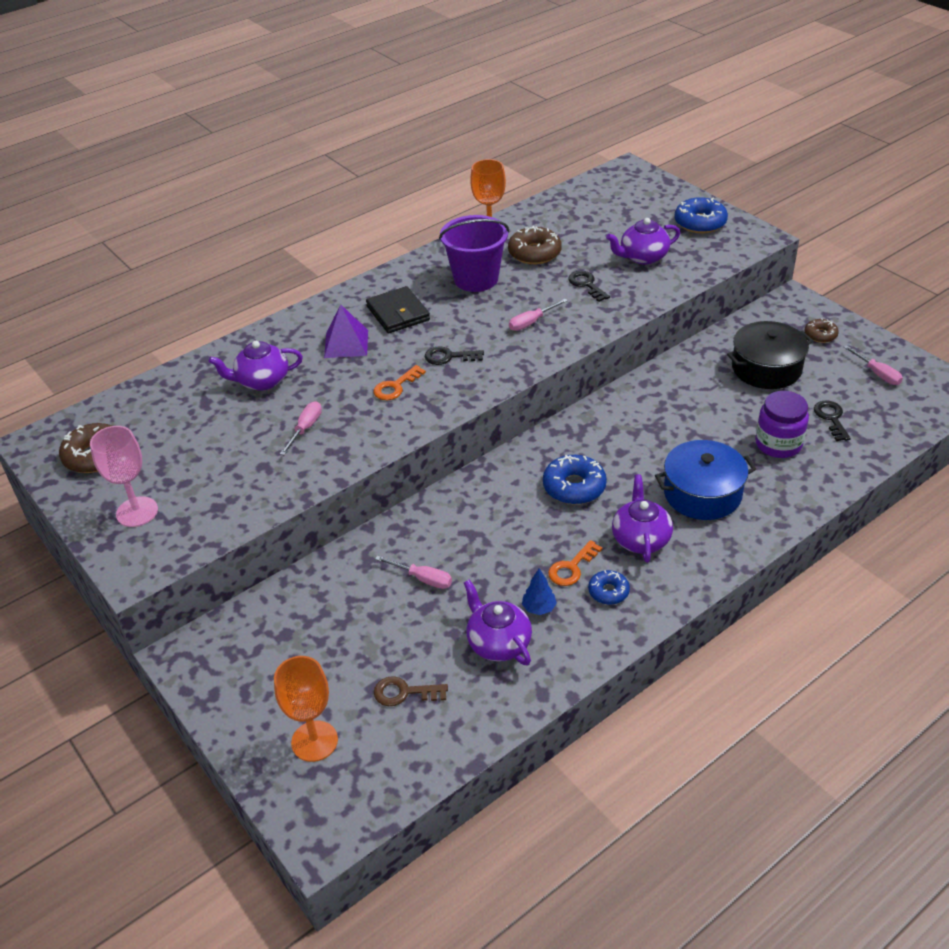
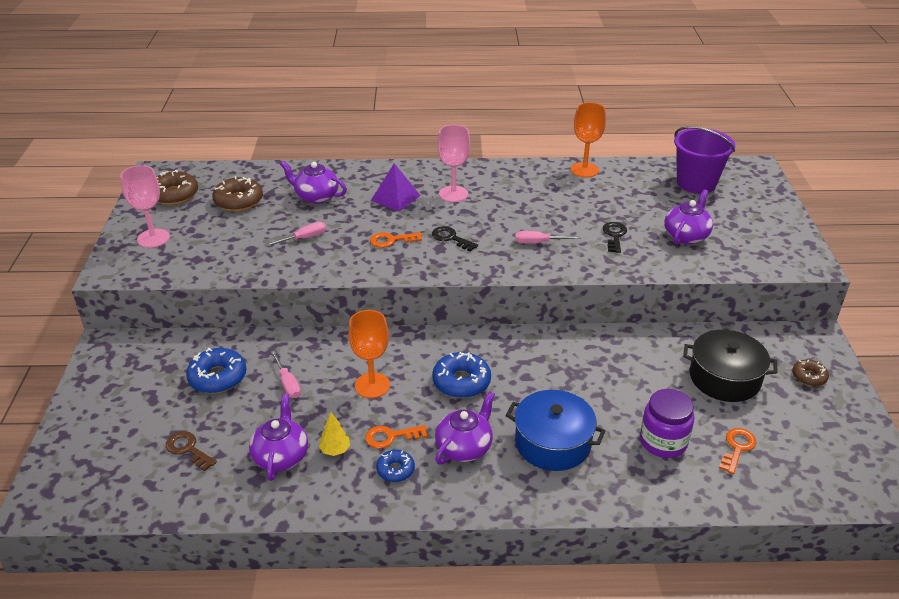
camera: 35 degrees right, 5 degrees down
(314, 741) = (105, 444): orange goblet -> orange goblet (372, 385)
(398, 313) = (453, 194): black wallet -> pink goblet
(476, 279) = (536, 195): purple bucket -> purple bucket (696, 183)
(534, 253) = (602, 196): brown donut -> brown donut (238, 201)
(539, 608) = (335, 450): blue tree -> yellow tree
(643, 257) = (686, 236): purple teapot -> purple teapot turned 105 degrees clockwise
(700, 223) = (769, 231): blue donut -> blue donut (218, 377)
(831, 418) = (737, 448): black key -> orange key
(877, 374) = (827, 435): pink screwdriver -> none

